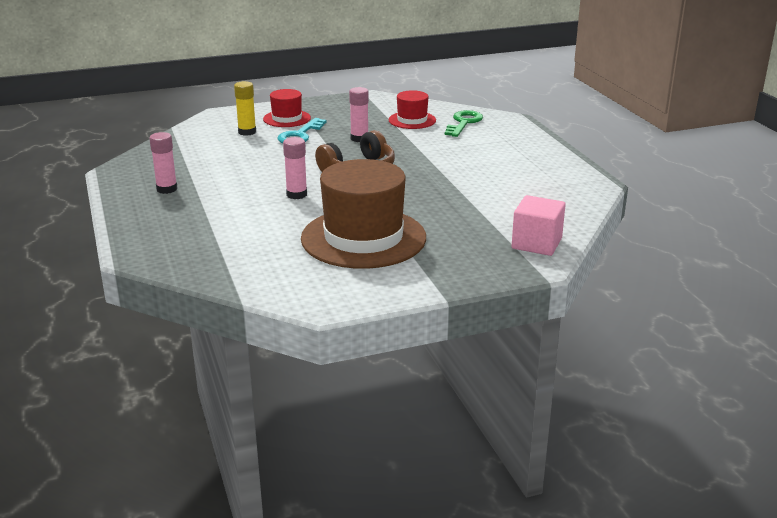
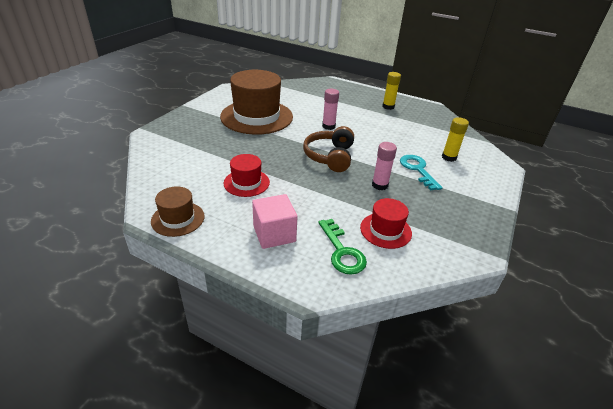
camera: 135 degrees right, 10 degrees up
(167, 189) = (388, 107): pink glue stick -> yellow glue stick
(287, 118) = (461, 182): red hat -> red hat (246, 183)
(536, 243) = (161, 145): pink cube -> pink cube (274, 234)
(573, 175) = (178, 219): none -> brown hat

